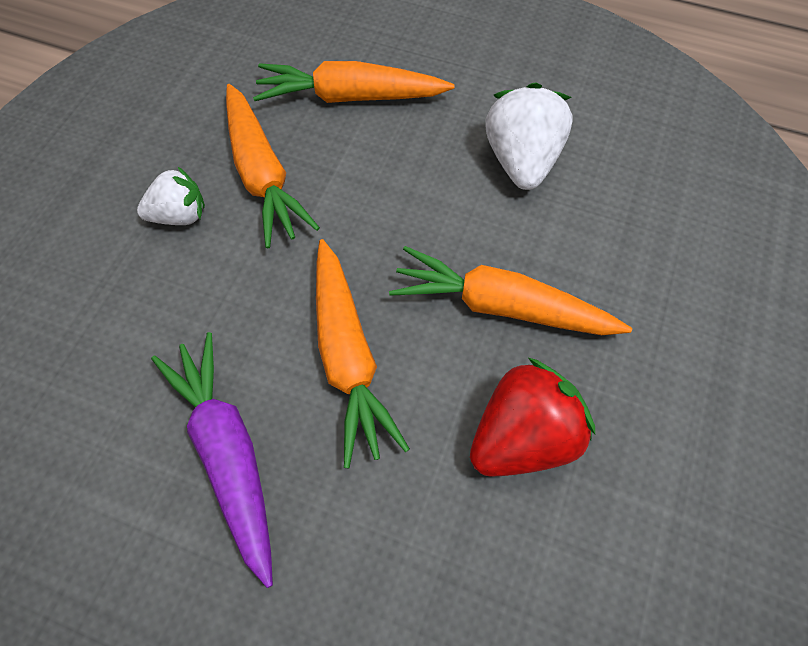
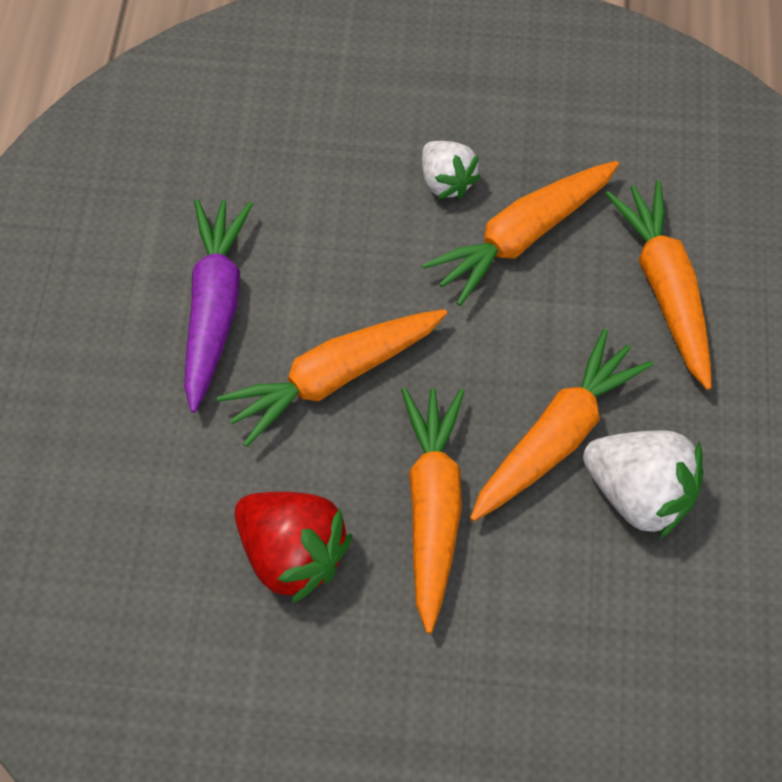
camera: 75 degrees right, 0 degrees up
(228, 453) = (215, 308): purple carrot -> purple carrot turned 45 degrees counterclockwise
(458, 200) = (556, 436): none -> orange carrot
(521, 161) = (638, 493): white strawberry -> white strawberry turned 45 degrees clockwise

